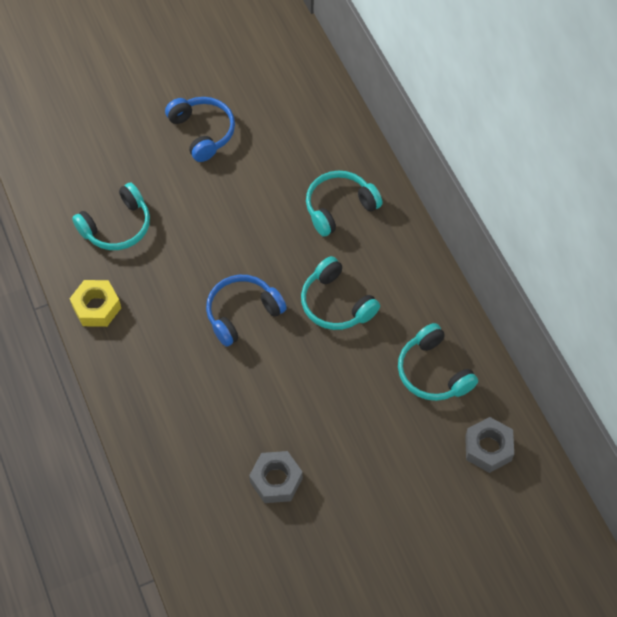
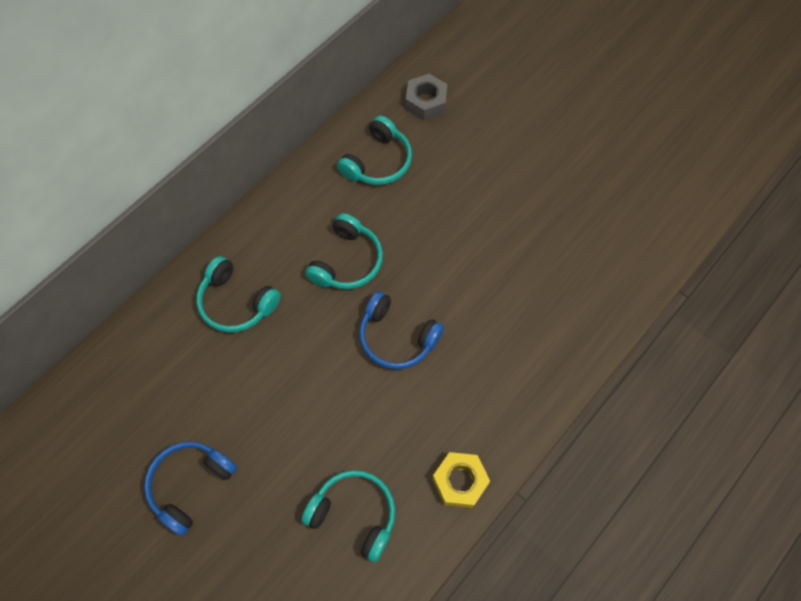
camera: 115 degrees left, 5 degrees up
(276, 480) = (541, 237): grey nut -> none

